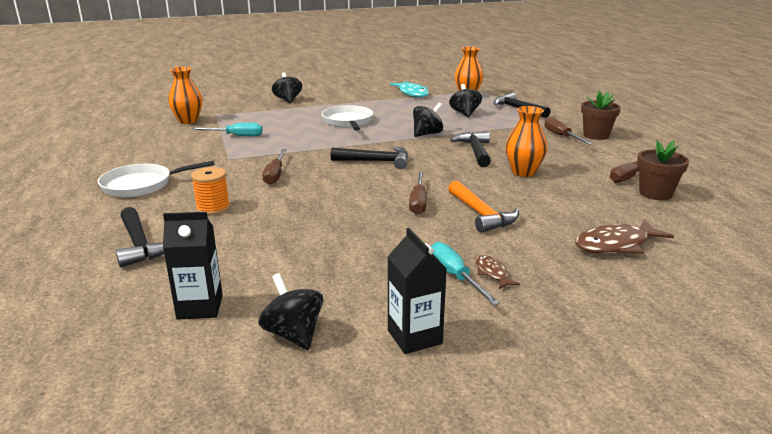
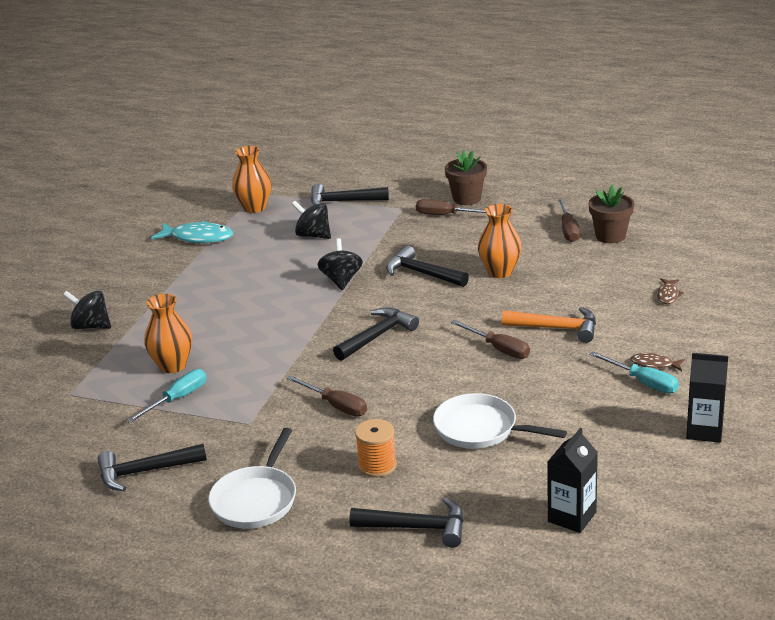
camera: 50 degrees left, 5 degrees up
(151, 150) = (144, 472): none -> black hammer
(188, 121) = (64, 421): orange vase -> orange vase (172, 365)
(293, 334) = (653, 482): black spinning top -> none
(348, 122) = (235, 312): white pan -> white pan (480, 429)
(455, 276) = (643, 382): turquoise screwdriver -> turquoise screwdriver turned 150 degrees counterclockwise
(616, 245) = (668, 295): brown fish -> brown fish, size x0.53

